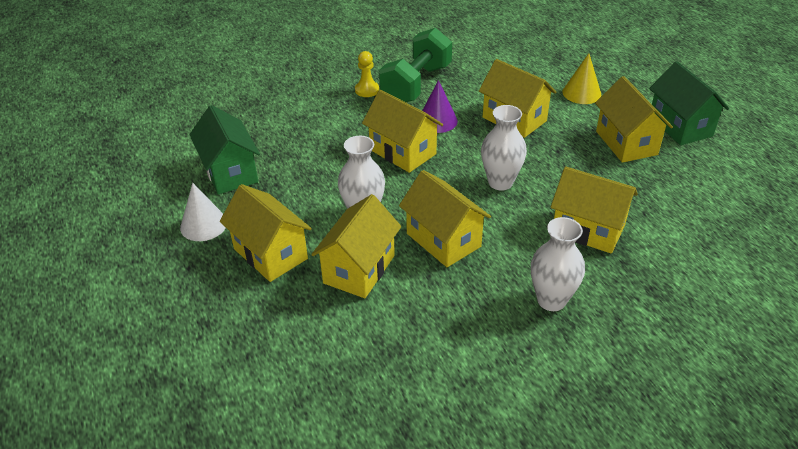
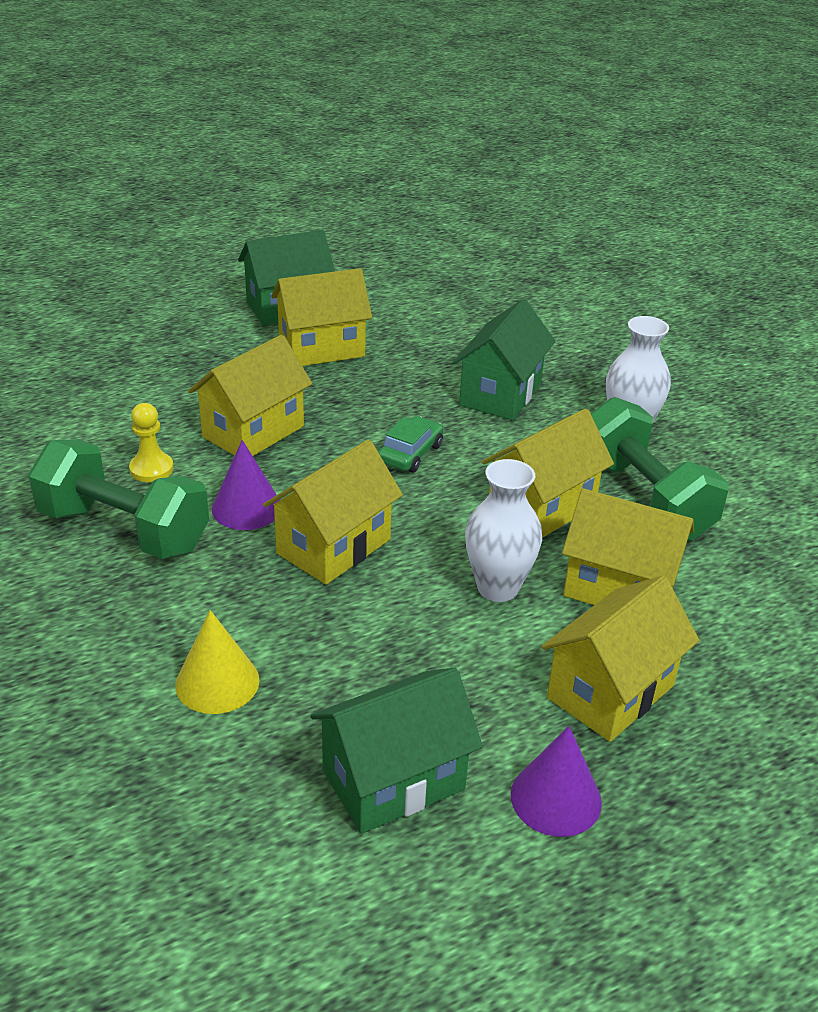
camera: 95 degrees left, 5 degrees down
(203, 225) = (556, 798): white cone -> purple cone
(367, 90) = (127, 594): yellow pawn -> yellow pawn (151, 469)
(458, 295) = (643, 499): none -> green dumbbell
(500, 182) = (410, 453): white vase -> green car
(581, 93) = (193, 368): yellow cone -> yellow cone (217, 682)
(588, 229) = (500, 394): yellow house -> green house

